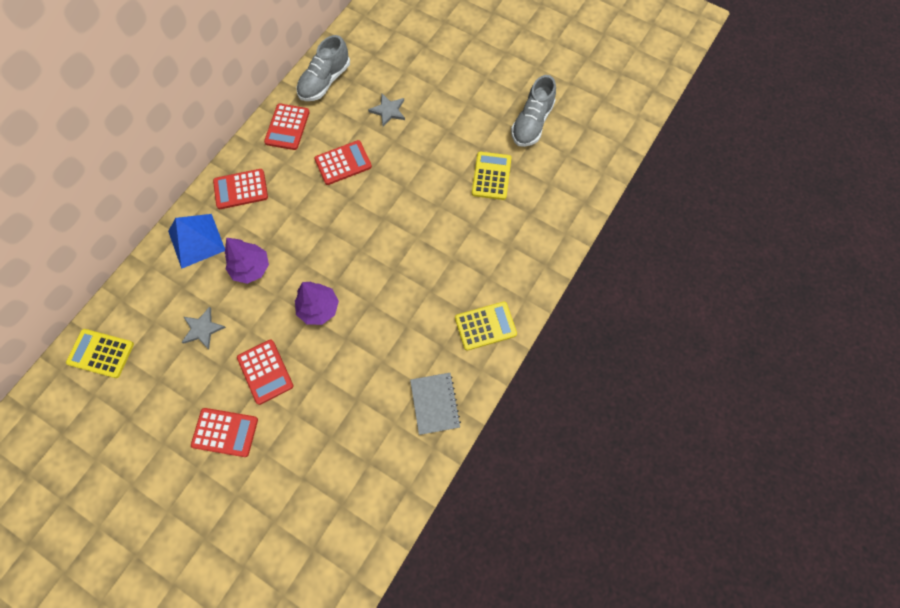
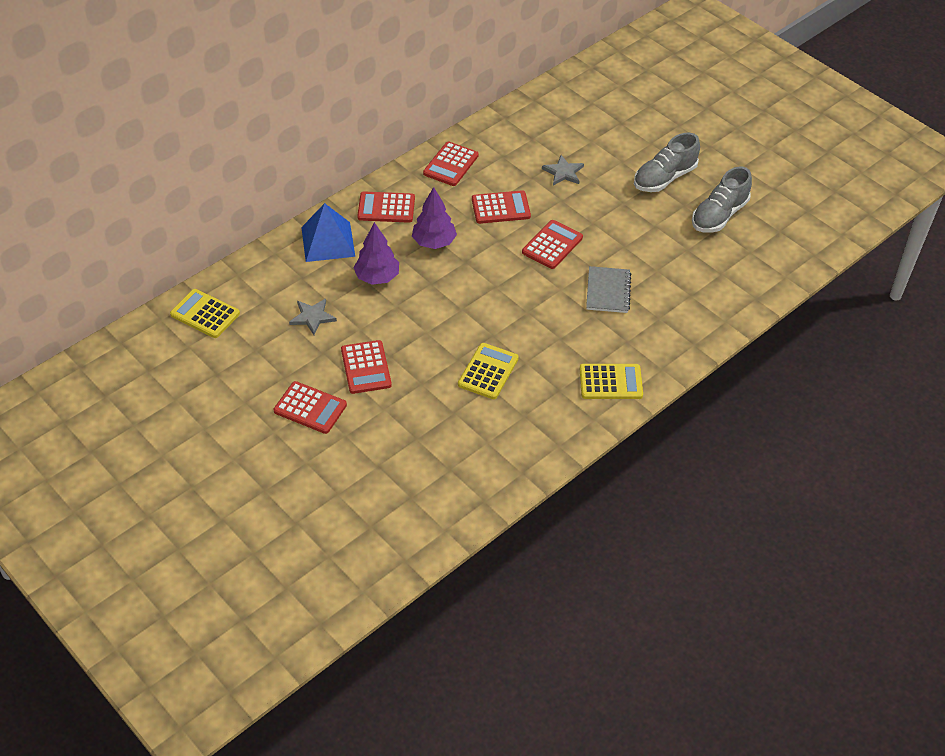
camera: 15 degrees right, 20 degrees down
(319, 308) = (437, 327): purple tree -> purple tree (434, 242)
(325, 81) = (503, 133): grey shoe -> grey shoe (664, 178)
(398, 191) = (552, 245): none -> red calculator
(435, 403) = (535, 436): grey notebook -> grey notebook (608, 291)
(491, 176) = (658, 253): yellow calculator -> yellow calculator (488, 371)

